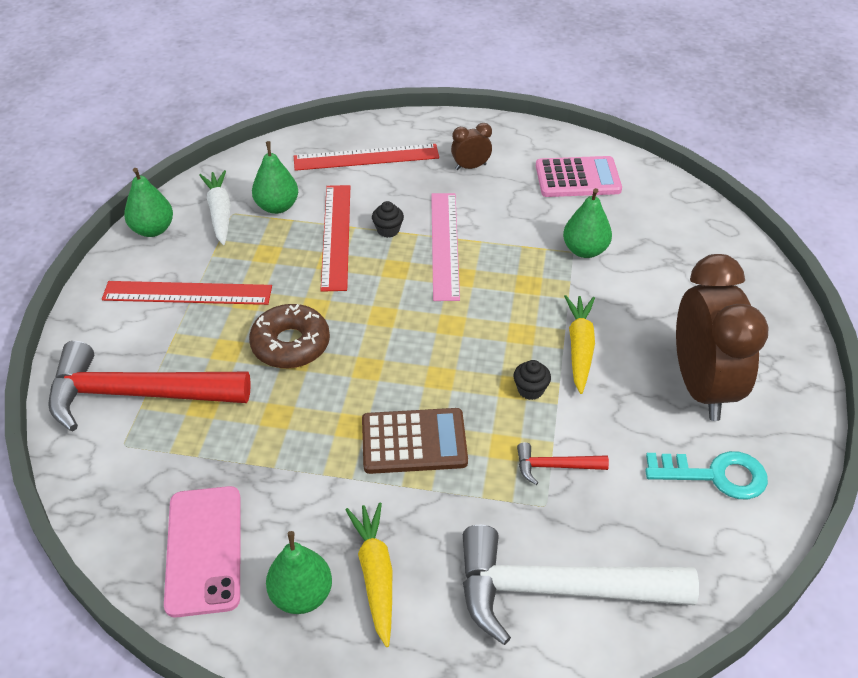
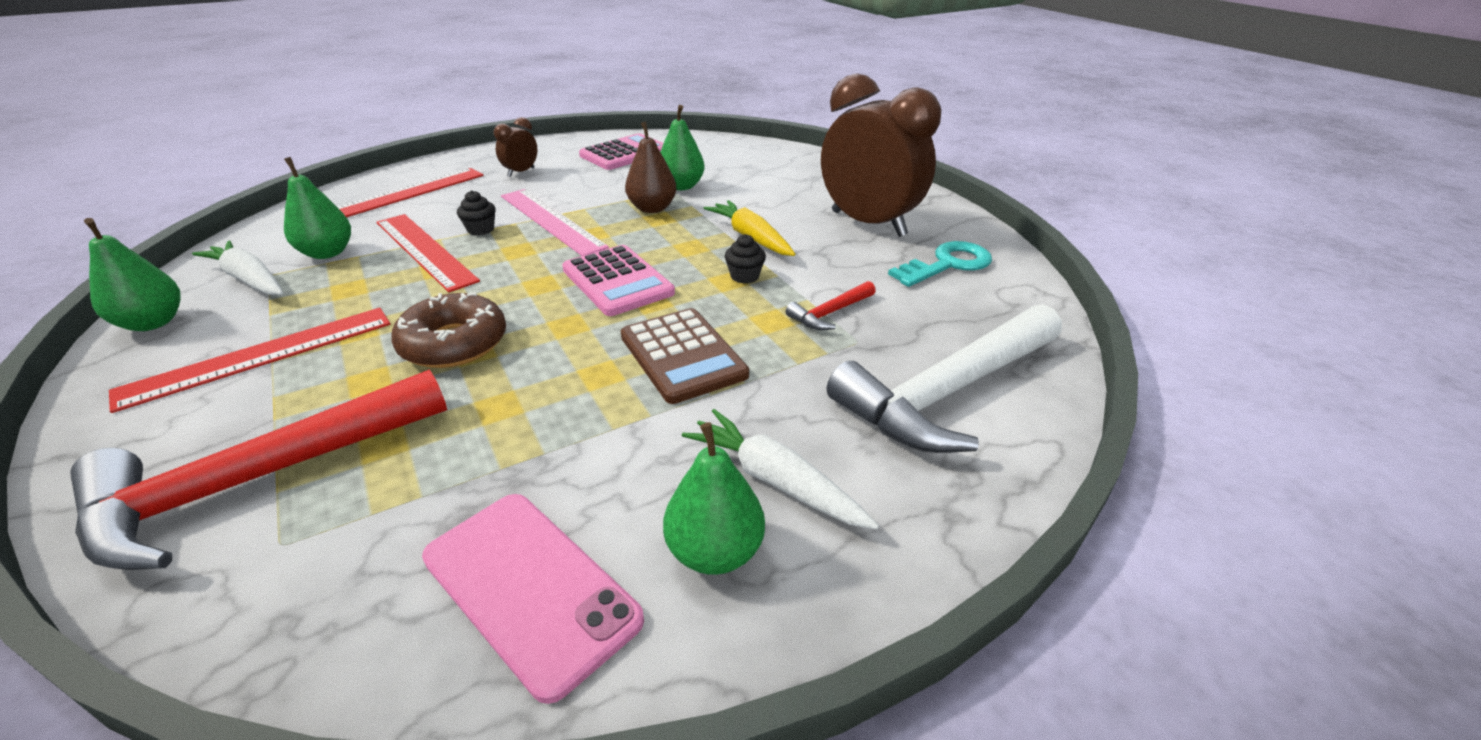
camera: 40 degrees left, 10 degrees down
(375, 575) = (775, 480): yellow carrot -> white carrot
(414, 442) = (682, 356): brown calculator -> brown calculator turned 105 degrees clockwise
(434, 342) = (617, 281): none -> pink calculator
(534, 268) = (652, 208): none -> brown pear

